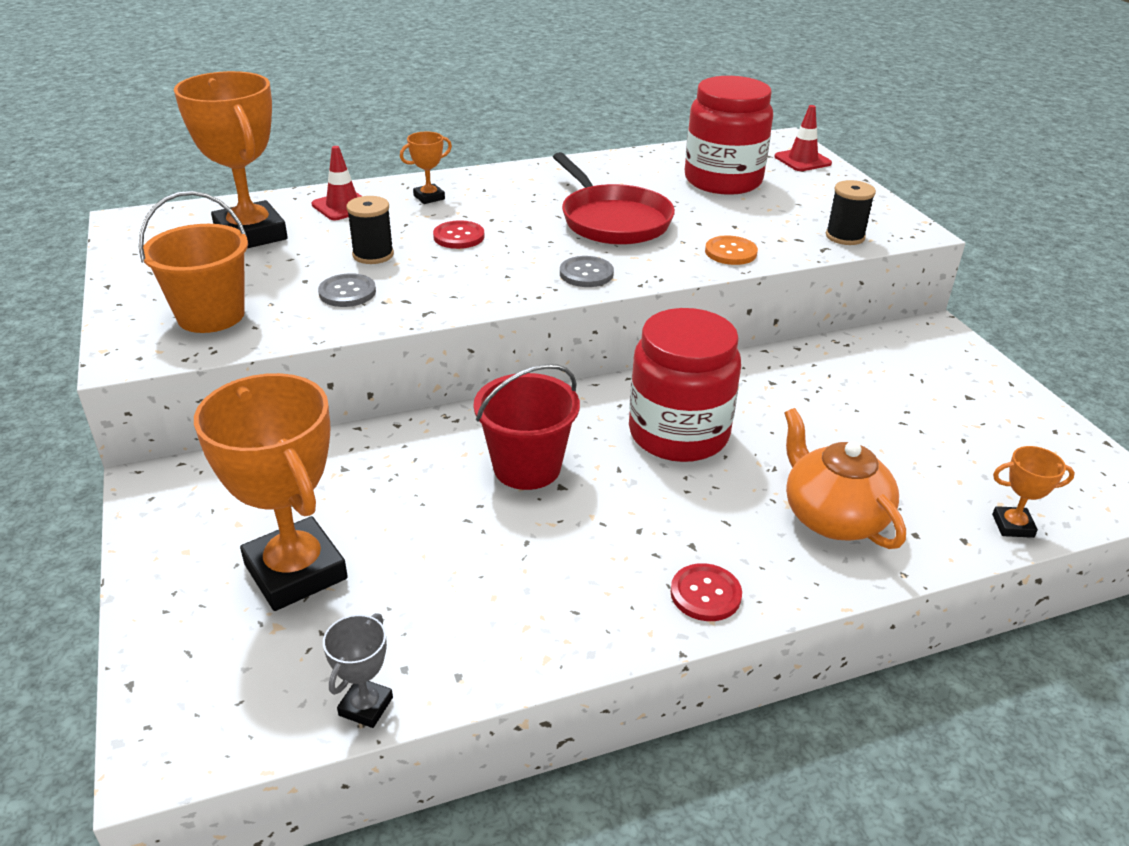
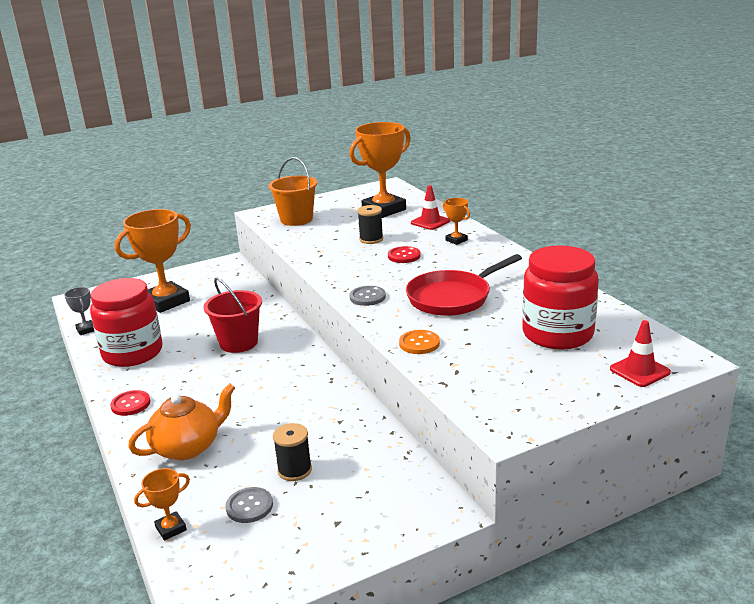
camera: 85 degrees right, 10 degrees down
(347, 292) = (326, 241): grey button -> grey button (249, 506)
(366, 706) = (86, 330): grey trophy -> grey trophy turned 45 degrees clockwise
(678, 434) = (273, 387): red jar -> red jar (132, 353)
(845, 236) = (472, 393): black spool -> black spool (294, 470)
(1012, 526) = (171, 528): orange trophy -> orange trophy turned 60 degrees clockwise

